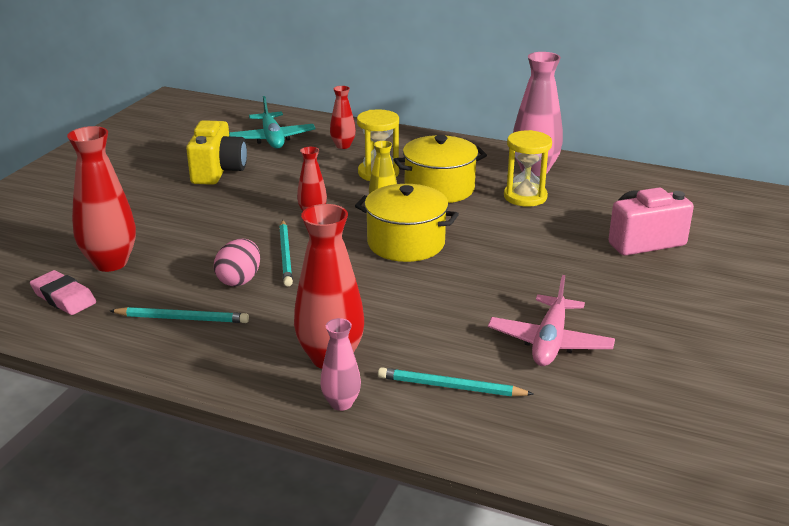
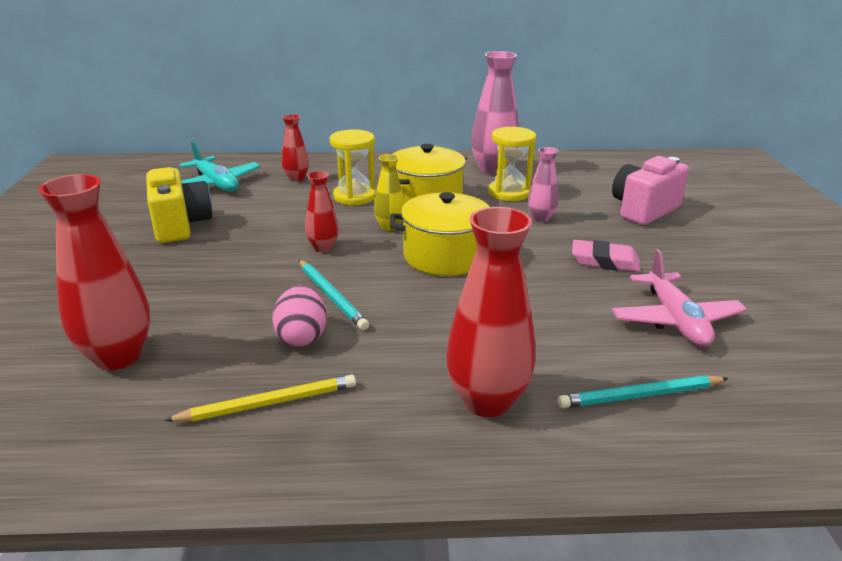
camera: 25 degrees left, 0 degrees up
(64, 298) = (80, 420): pink eraser -> pink eraser (604, 261)
(182, 318) = (268, 403): turquoise pencil -> yellow pencil
(341, 403) = (551, 454): pink vase -> pink vase (540, 218)

